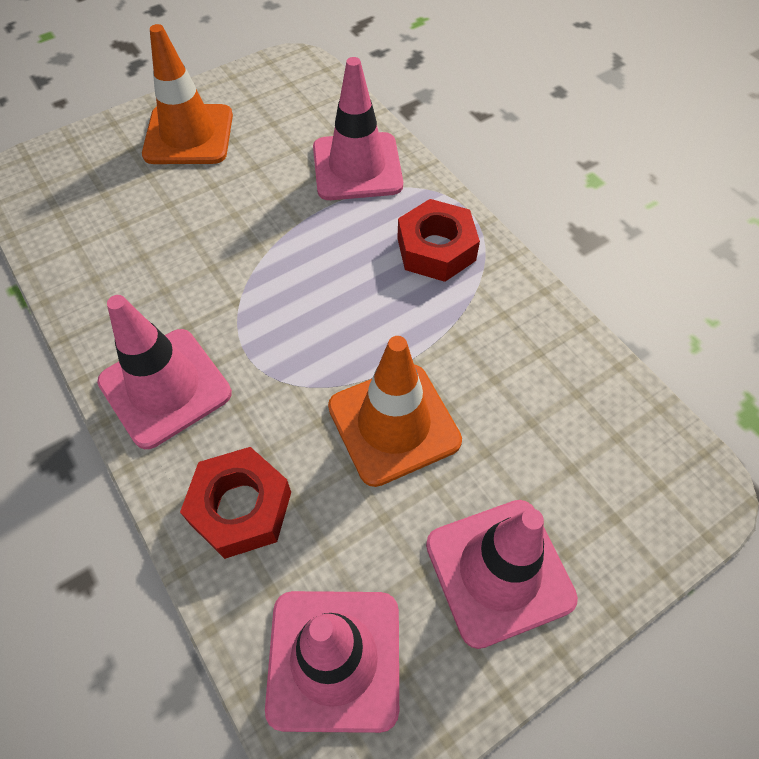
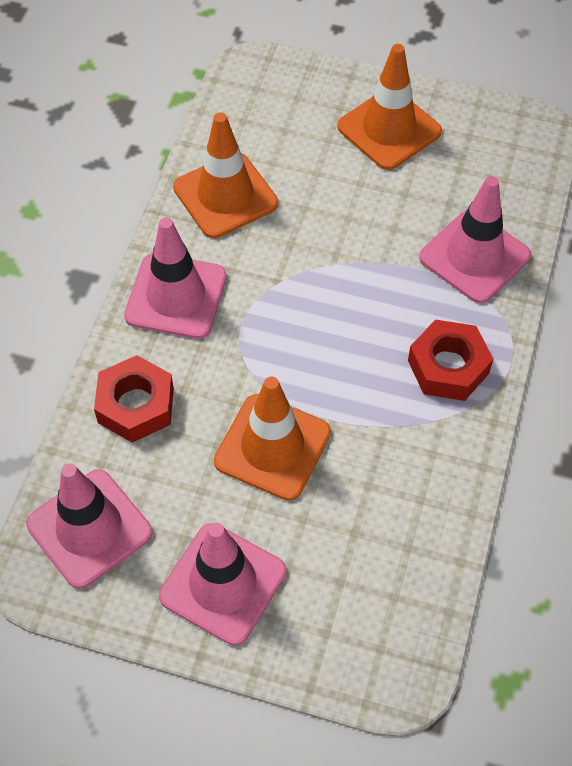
camera: 50 degrees right, 0 degrees up
(112, 277) = (225, 195): none -> orange traffic cone

